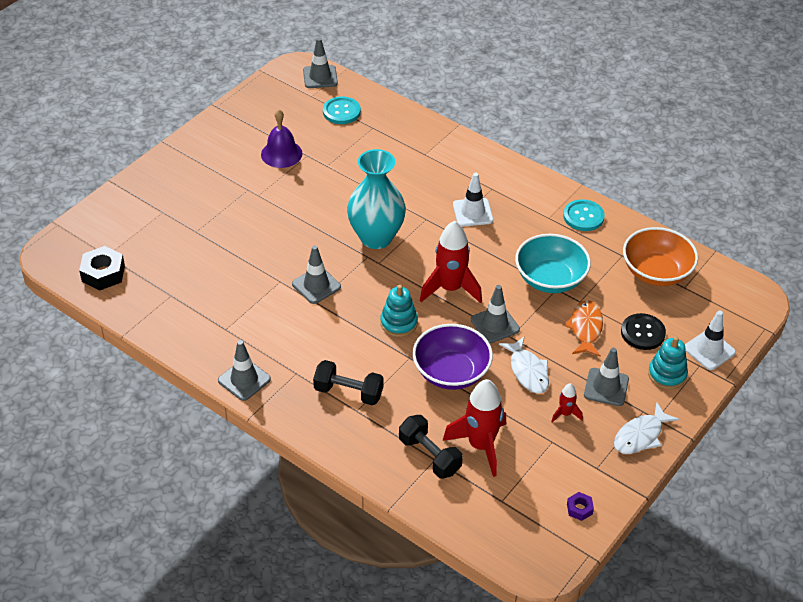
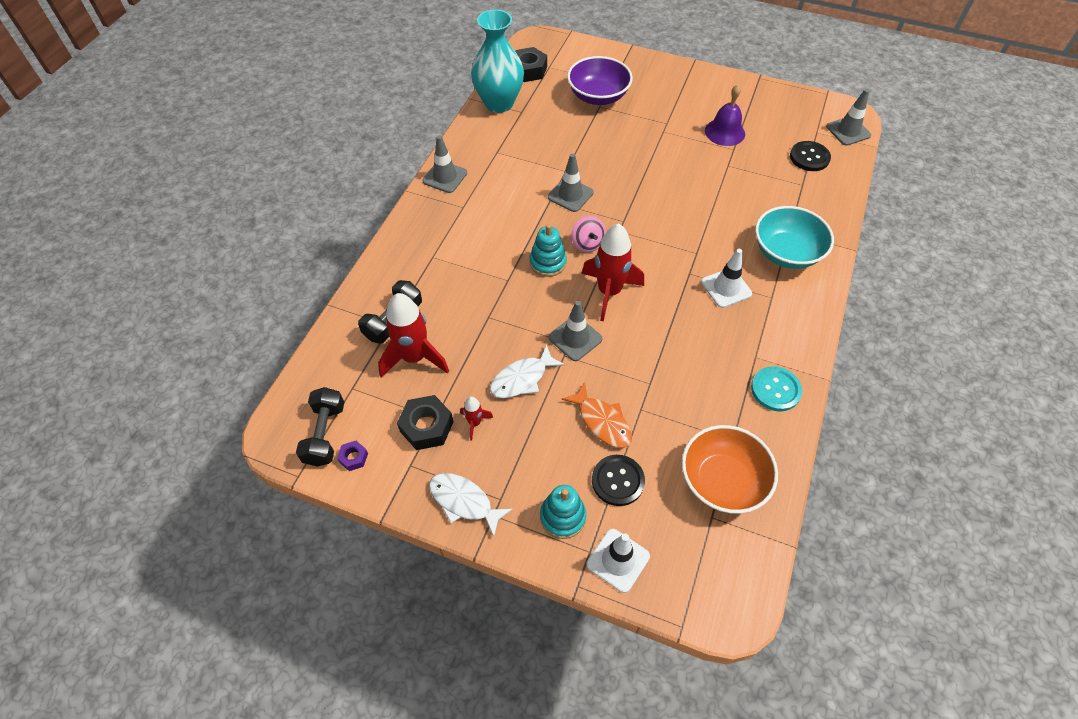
camera: 75 degrees right, 10 degrees up
(341, 111) = (809, 157): turquoise button -> black button
(348, 392) = (451, 246): black dumbbell -> black dumbbell (325, 434)
(376, 237) = (651, 221): turquoise vase -> turquoise vase (499, 103)
(386, 289) = (587, 244): none -> pink spinning top
(451, 372) = (499, 315): purple bowl -> purple bowl (598, 96)
(550, 279) = (661, 375): turquoise bowl -> turquoise bowl (786, 252)
(560, 449) = (427, 426): none -> black nut
(585, 328) = (602, 421): orange fish -> orange fish turned 60 degrees clockwise
(606, 387) = (523, 456): grey traffic cone -> none

